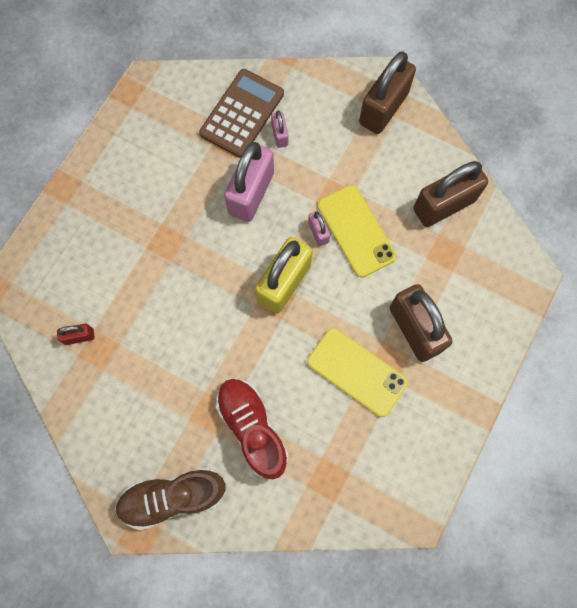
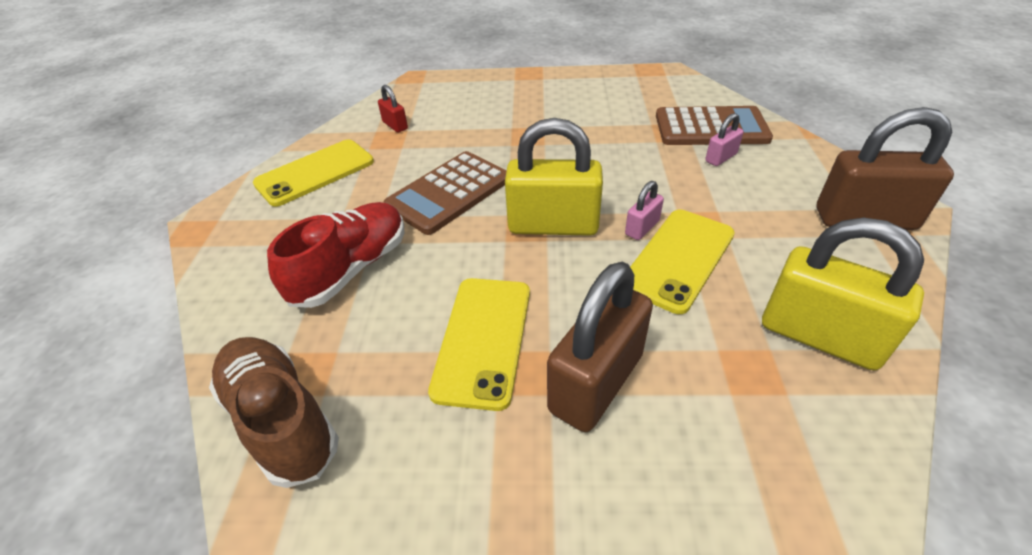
camera: 65 degrees right, 30 degrees down
(114, 423) = (315, 173): none -> yellow phone
(173, 497) = (242, 239): brown shoe -> brown shoe (281, 420)
(206, 333) = (449, 192): none -> brown calculator
(251, 193) = (633, 164): pink padlock -> none
(444, 205) = (820, 336): brown padlock -> yellow padlock

